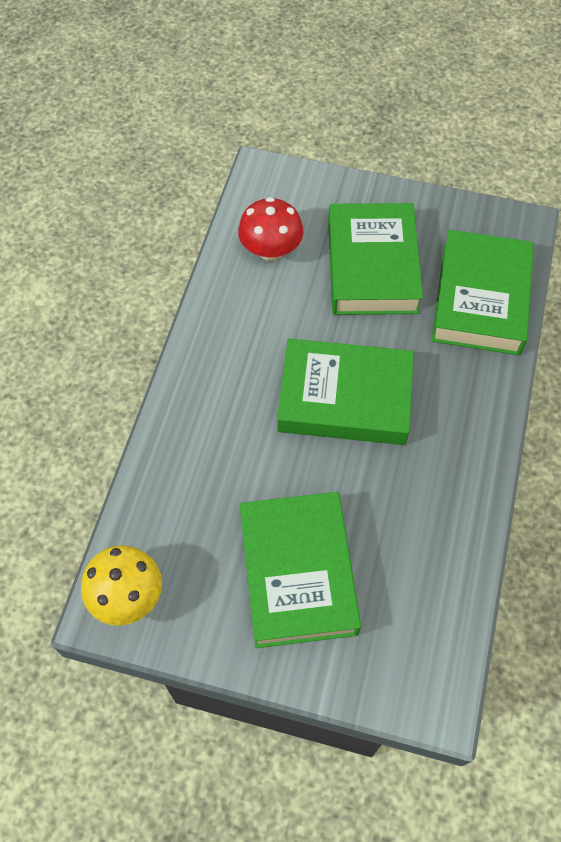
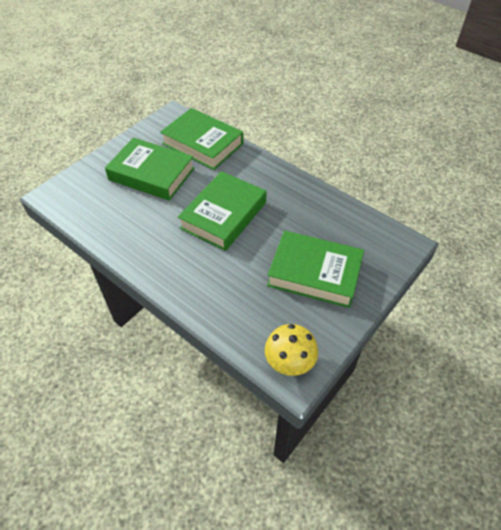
camera: 65 degrees left, 10 degrees down
(271, 250) = (106, 211): red mushroom -> none

